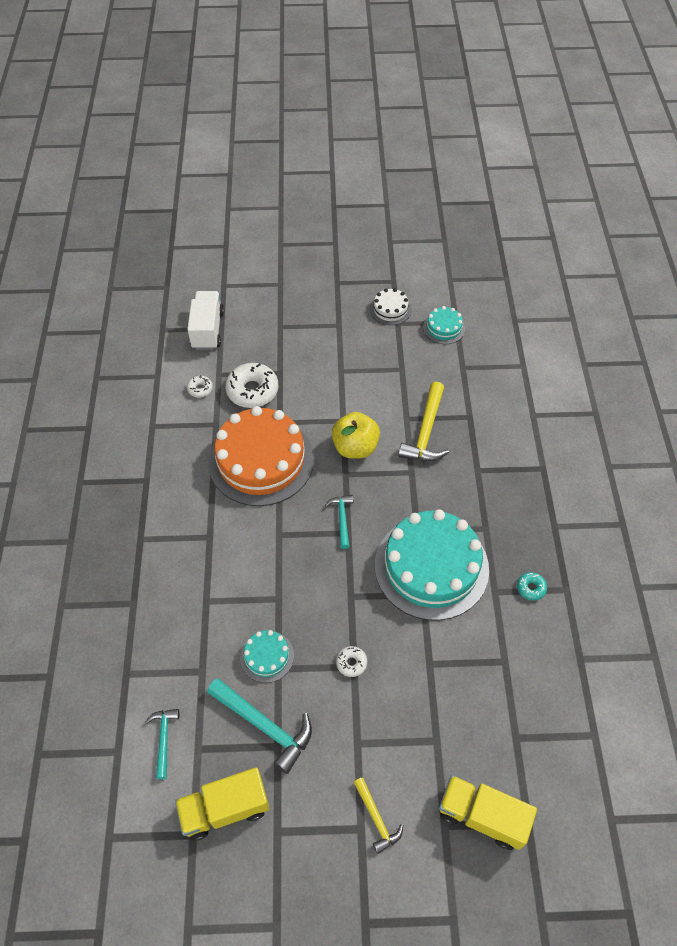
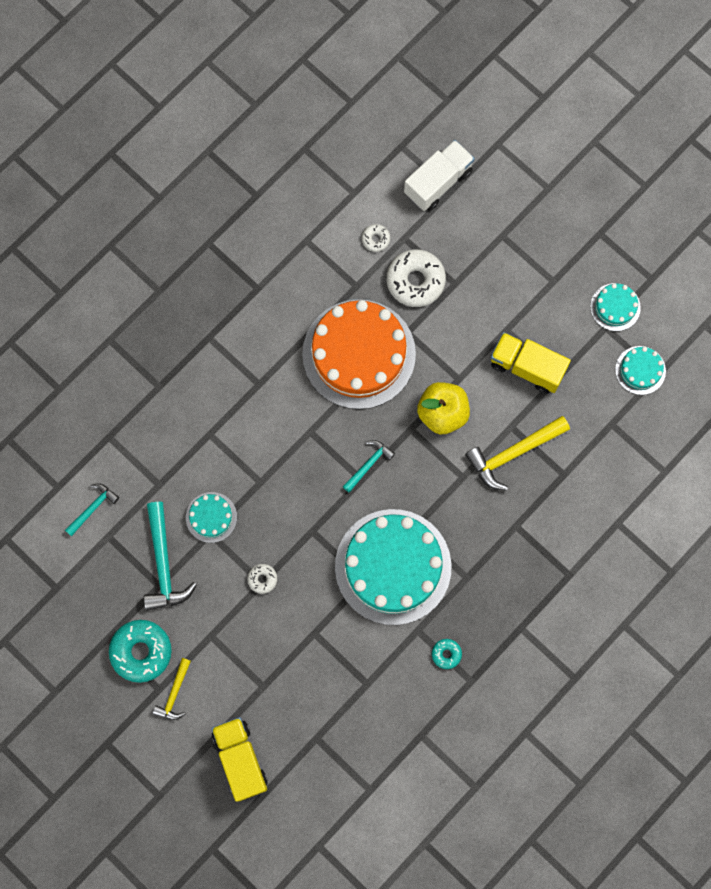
camera: 45 degrees right, 20 degrees up
(225, 809) = (89, 592): yellow truck -> yellow truck (527, 367)
(316, 813) = (141, 651): none -> turquoise donut
(390, 309) = (615, 307): white cake -> turquoise cake

